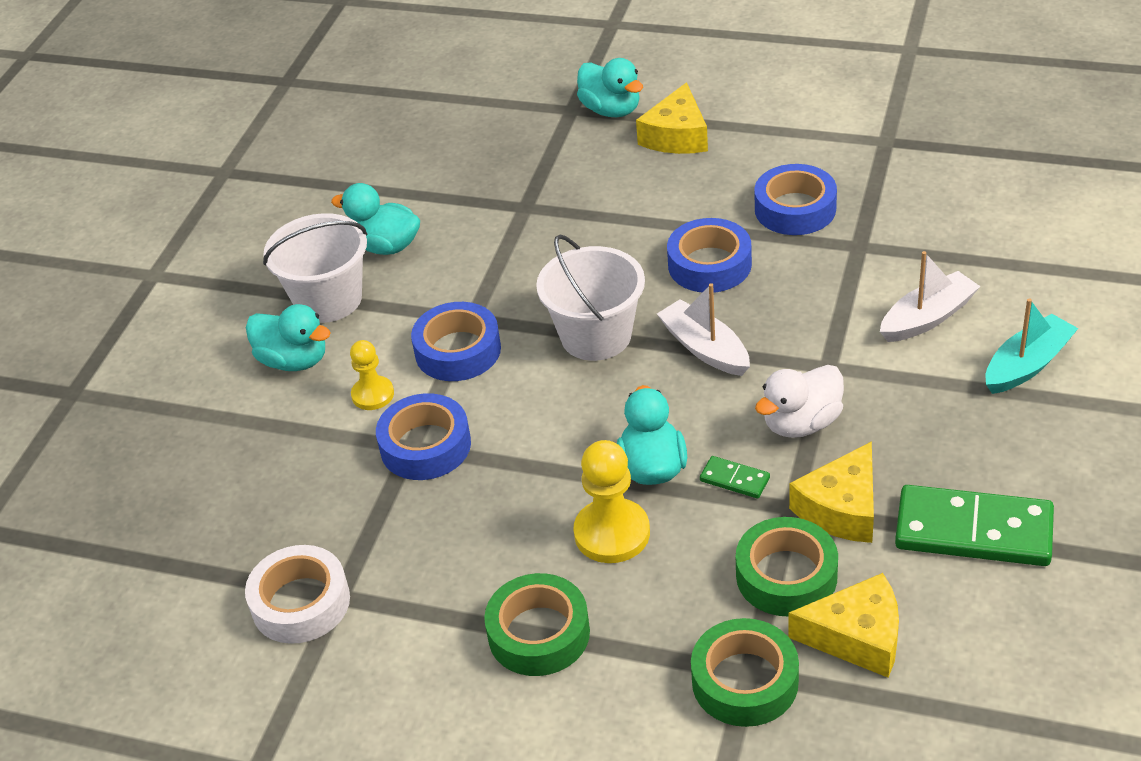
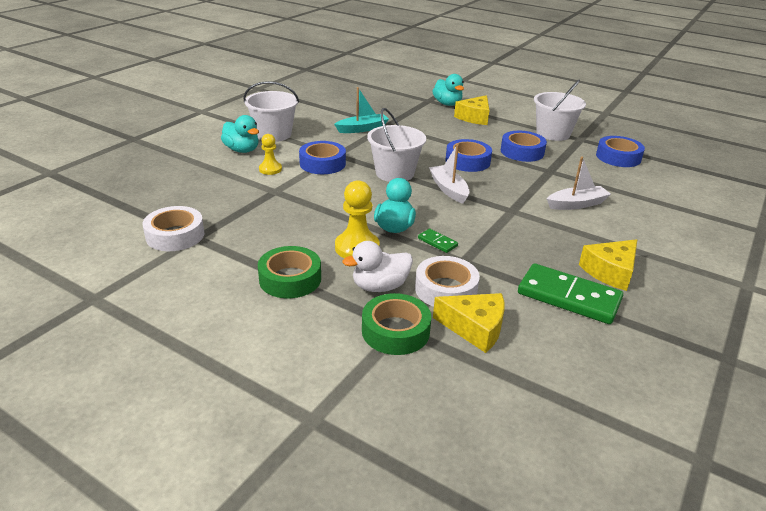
camera: 10 degrees right, 10 degrees down
(385, 246) = (313, 123): turquoise duck -> none
(425, 446) = (282, 192): blue tape -> blue tape (618, 157)
(786, 575) = (446, 289): green tape -> white tape
(801, 423) = (486, 229): white duck -> white duck (380, 286)
(833, 140) = (553, 133): none -> white bucket
(841, 508) = (492, 268): yellow cheese -> yellow cheese (610, 272)
(1027, 365) = (628, 234): turquoise boat -> turquoise boat (362, 129)

